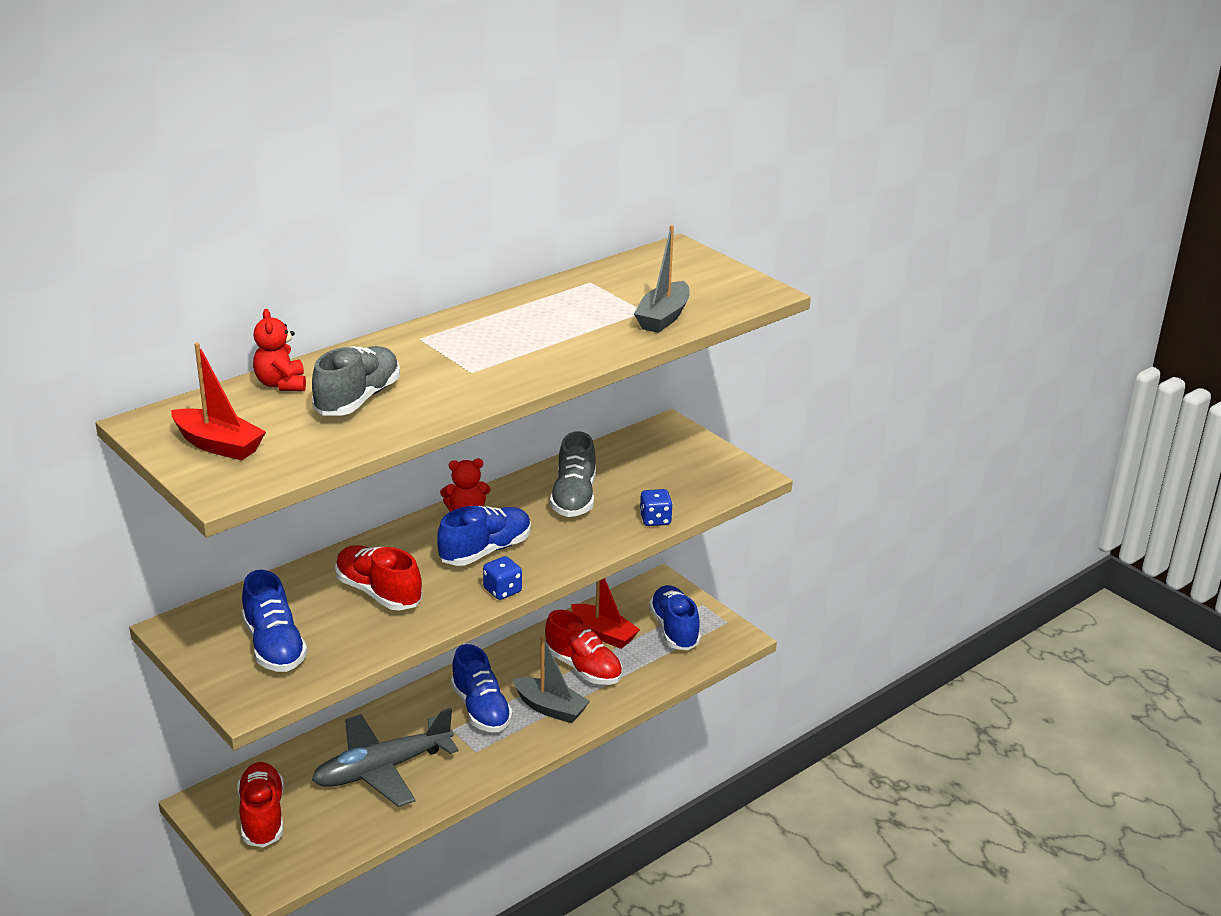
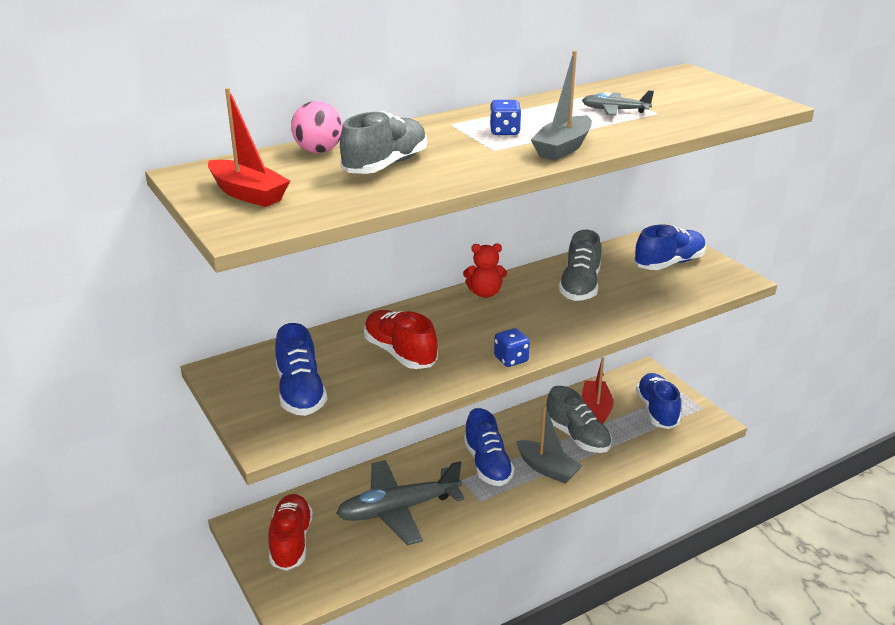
camera: 10 degrees right, 0 degrees up
(281, 384) = (319, 151): red teddy bear -> pink ball
(485, 551) = (498, 325): blue shoe -> blue shoe (669, 263)
(583, 668) = (577, 436): red shoe -> grey shoe
(598, 310) = (614, 110): none -> grey plane
(604, 634) = (596, 409): red boat -> red boat turned 135 degrees counterclockwise
(655, 520) = (652, 309): blue dice -> blue dice (504, 132)
(663, 317) = (675, 118): grey boat -> grey boat (562, 148)

